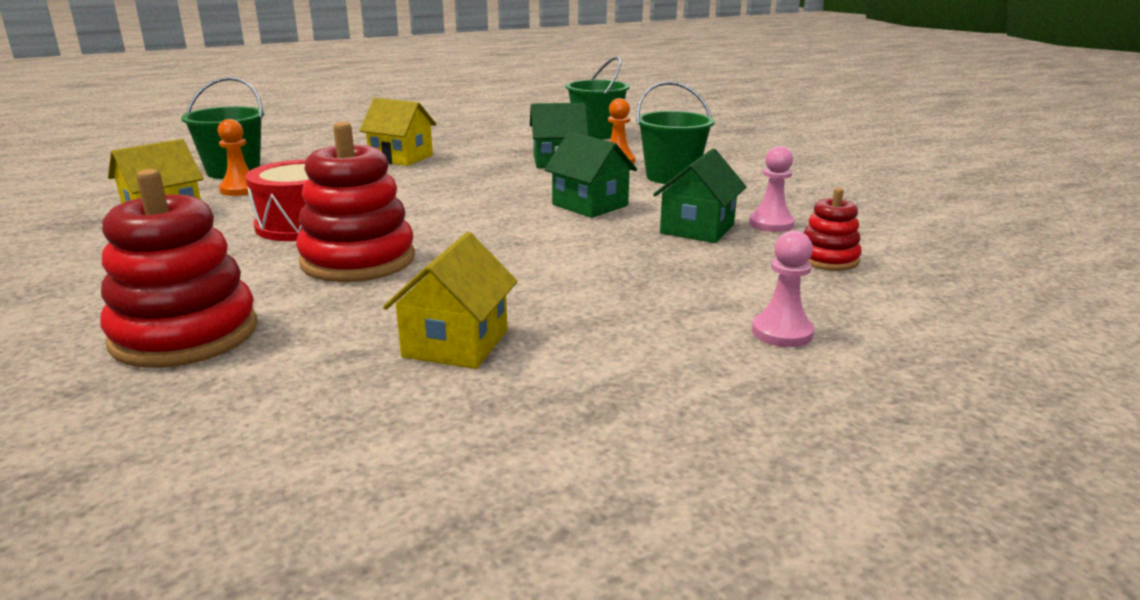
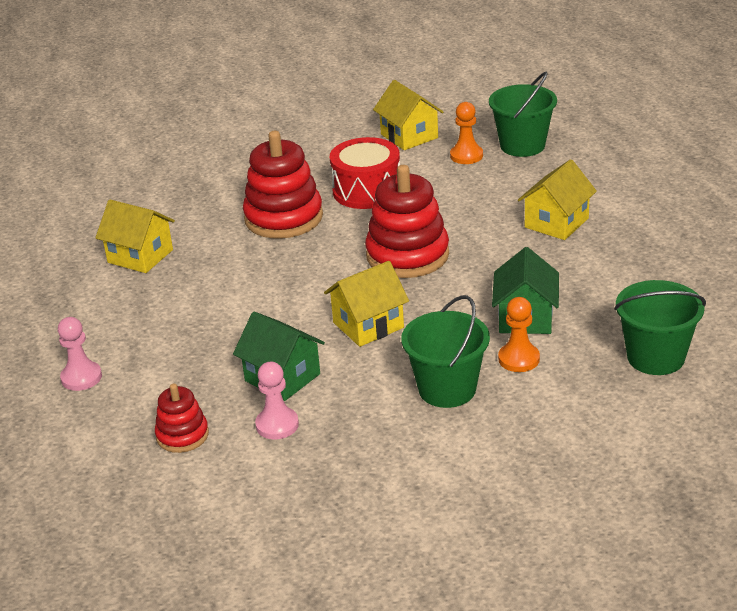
camera: 105 degrees right, 10 degrees up
(185, 334) = (200, 175): red stacking toy -> red stacking toy (407, 255)
(590, 205) = (368, 325): green house -> yellow house

